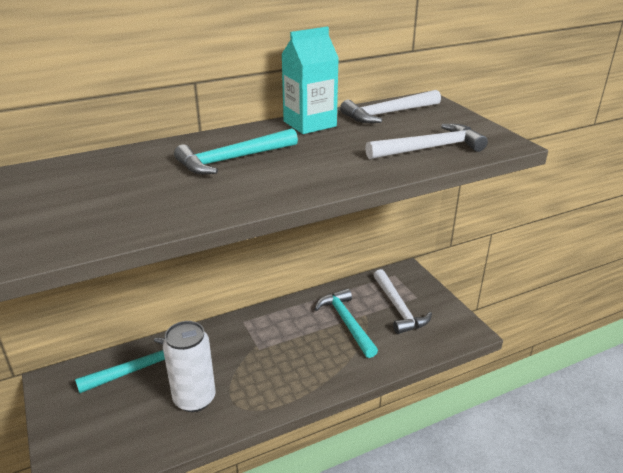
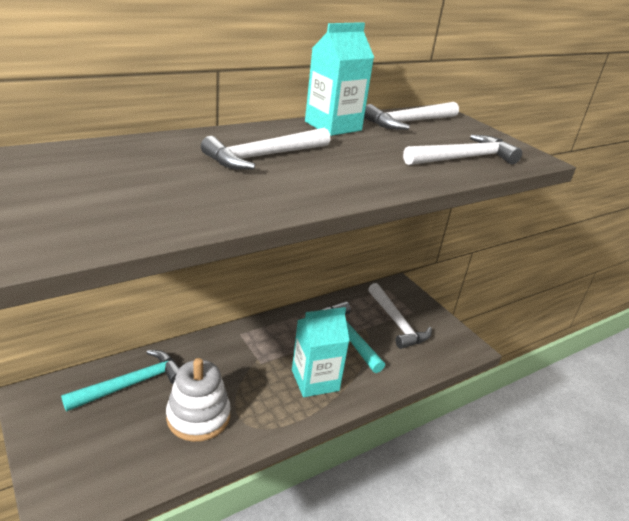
camera: 10 degrees left, 0 degrees up
(194, 399) = (198, 416): white can -> white stacking toy
(233, 159) = (264, 156): turquoise hammer -> white hammer
(308, 365) = (315, 380): none -> turquoise carton

